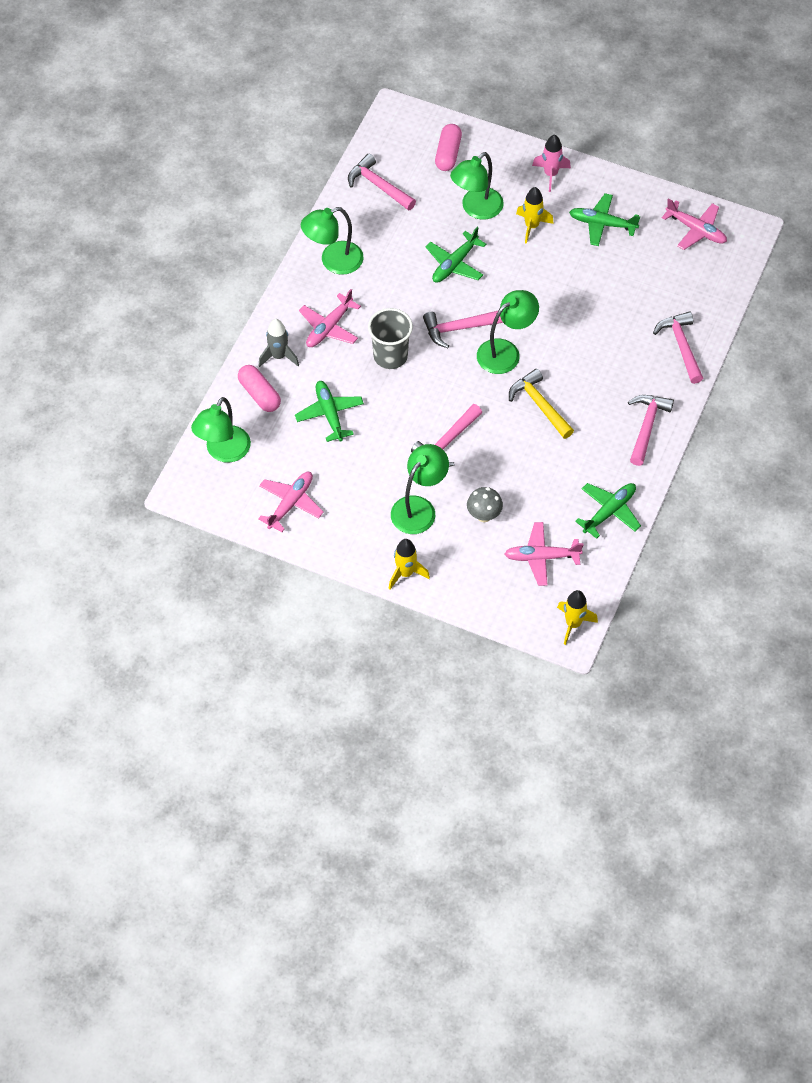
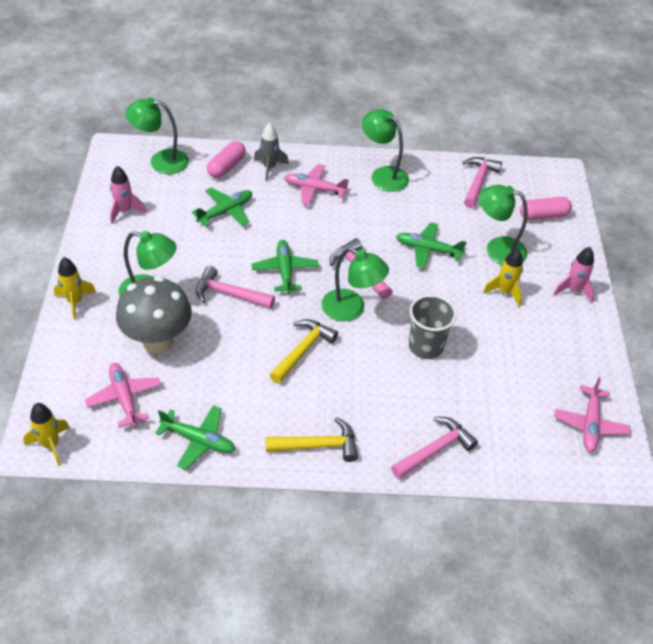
camera: 65 degrees right, 10 degrees down
(290, 503) = (124, 211): pink plane -> pink rocket
(390, 356) = (305, 233): grey cup -> grey cup (426, 346)
(484, 515) = (158, 341): grey mushroom -> grey mushroom, size x2.02
(602, 224) = (543, 344): green plane -> green plane (285, 270)
(647, 427) = (318, 445): pink hammer -> yellow hammer

